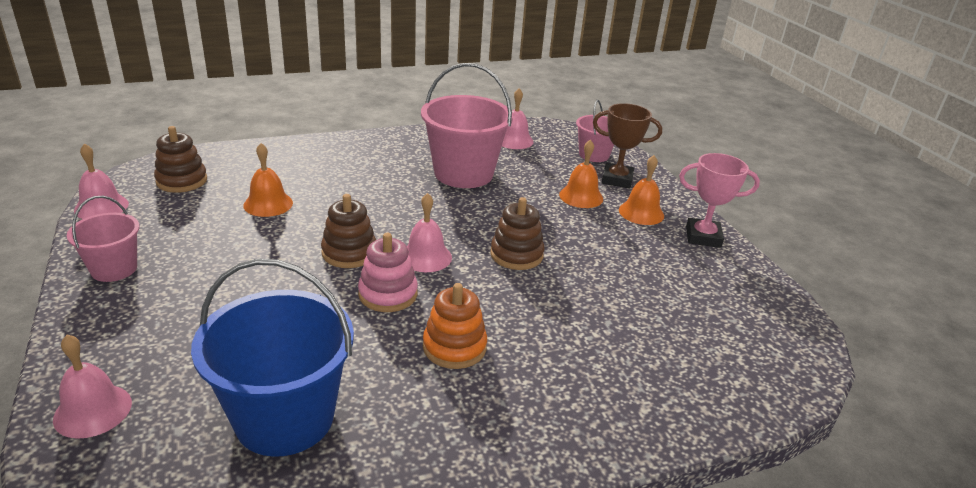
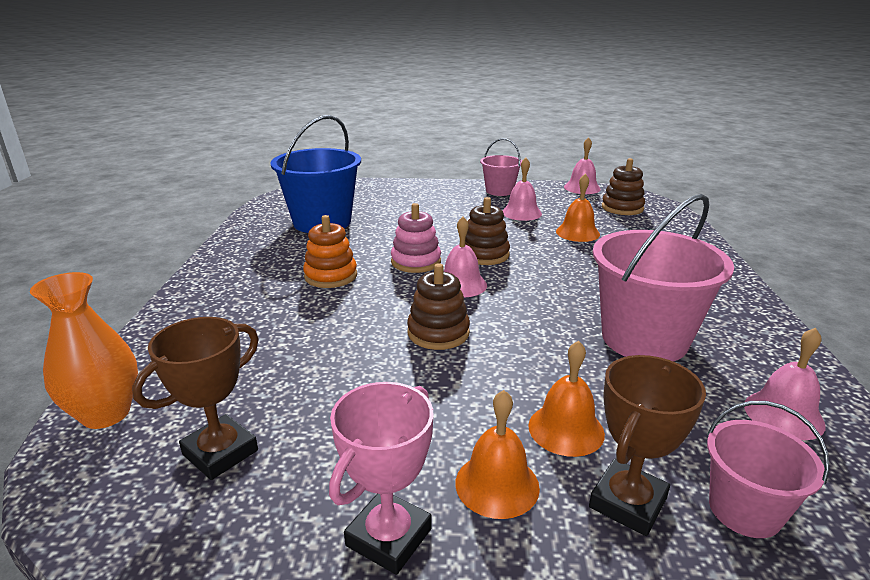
camera: 115 degrees right, 5 degrees down
(93, 410) = (373, 188): pink bell -> pink bell (521, 213)
(720, 313) = (220, 452): none -> brown trophy
(754, 392) = (106, 414): none -> orange vase

